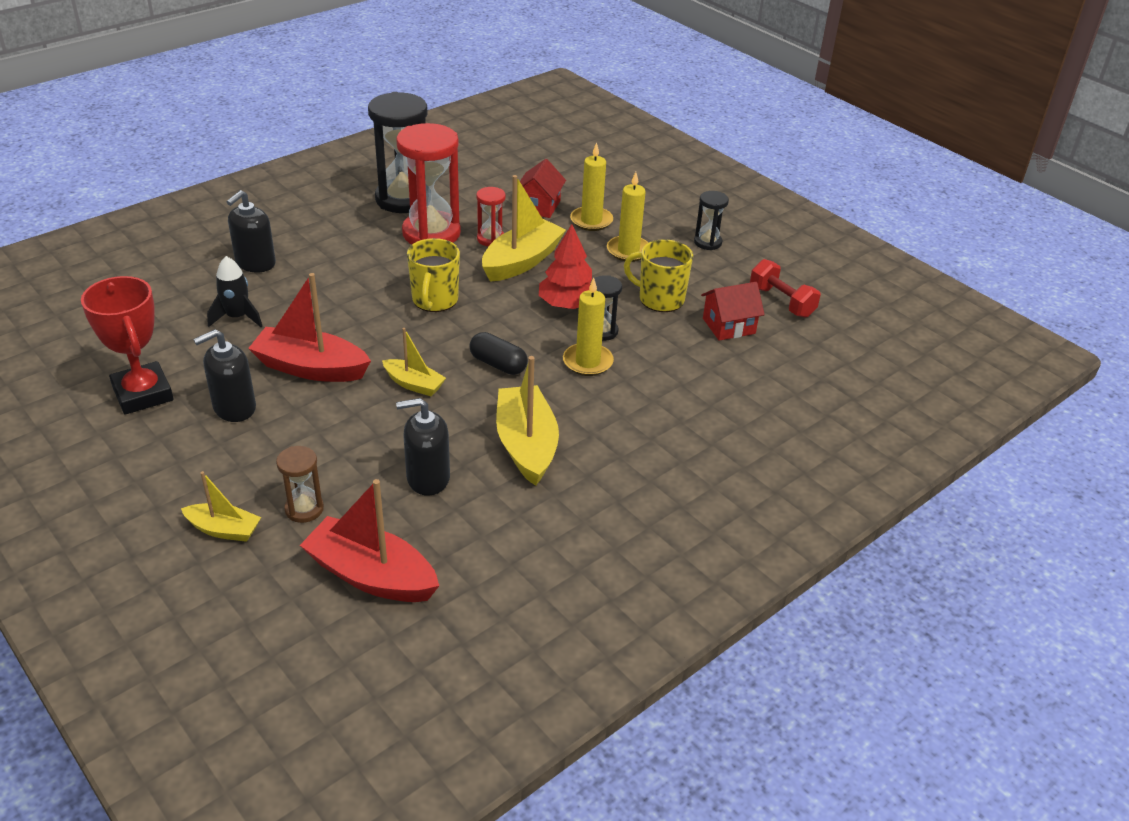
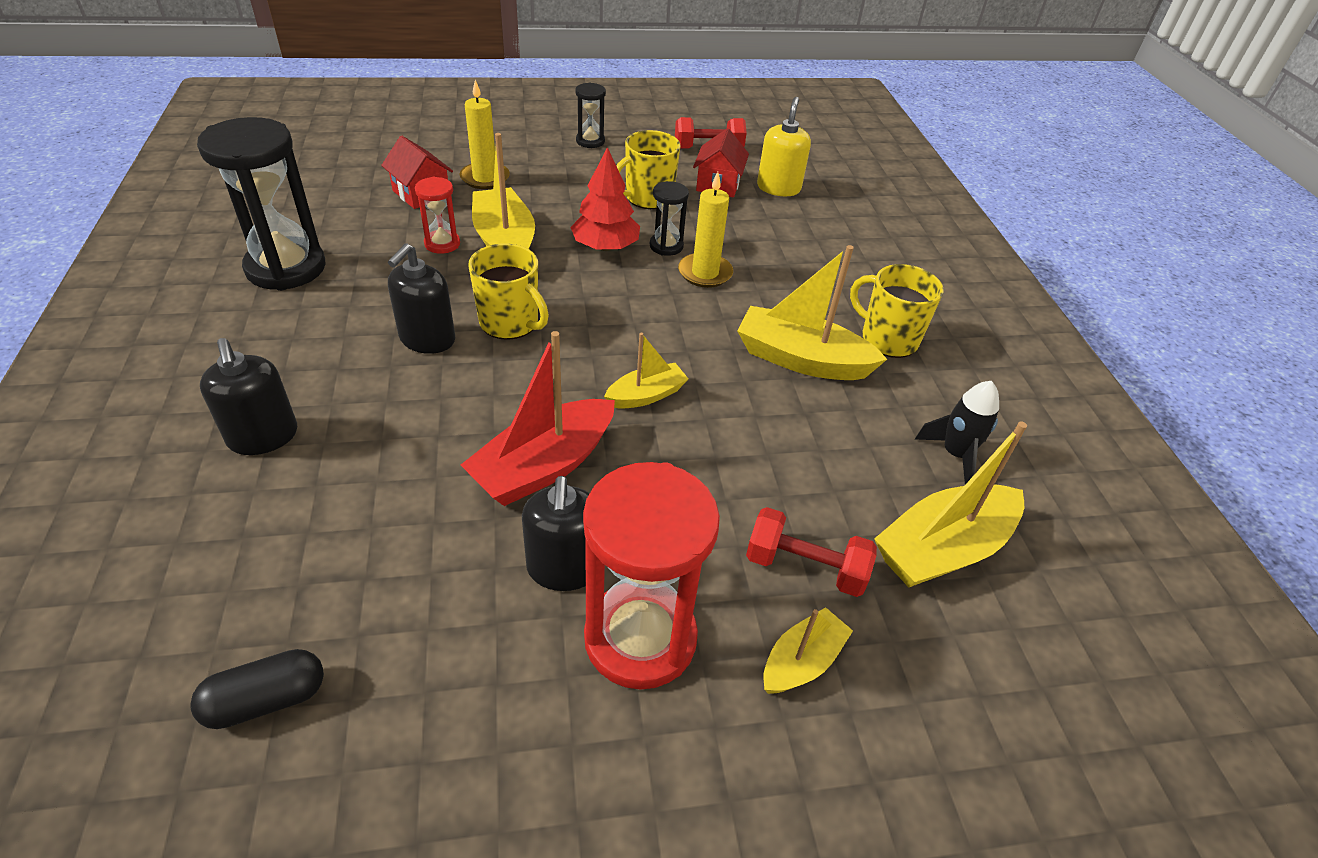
camera: 60 degrees left, 5 degrees up
(143, 394) = (448, 663): red trophy -> none
(237, 317) = (369, 497): black rocket -> black rocket (955, 454)
(304, 509) = (805, 567): brown hourglass -> red dumbbell
(371, 575) = (942, 549): red boat -> yellow boat
(428, 478) = (810, 446): black soap dispenser -> black soap dispenser (427, 339)
(431, 233) = (381, 276): red hourglass -> red hourglass (640, 638)
(498, 364) = (662, 326): black capsule -> black capsule (266, 700)
(603, 486) = (888, 339): none -> yellow mug
(628, 251) = (557, 181): yellow candle -> none
(768, 359) = (778, 188): none -> yellow soap dispenser

